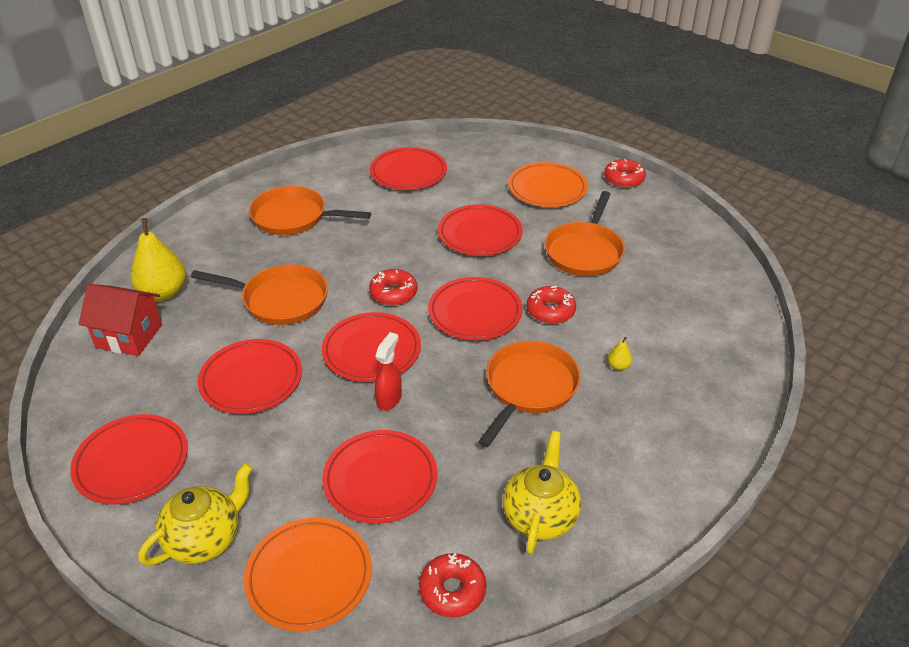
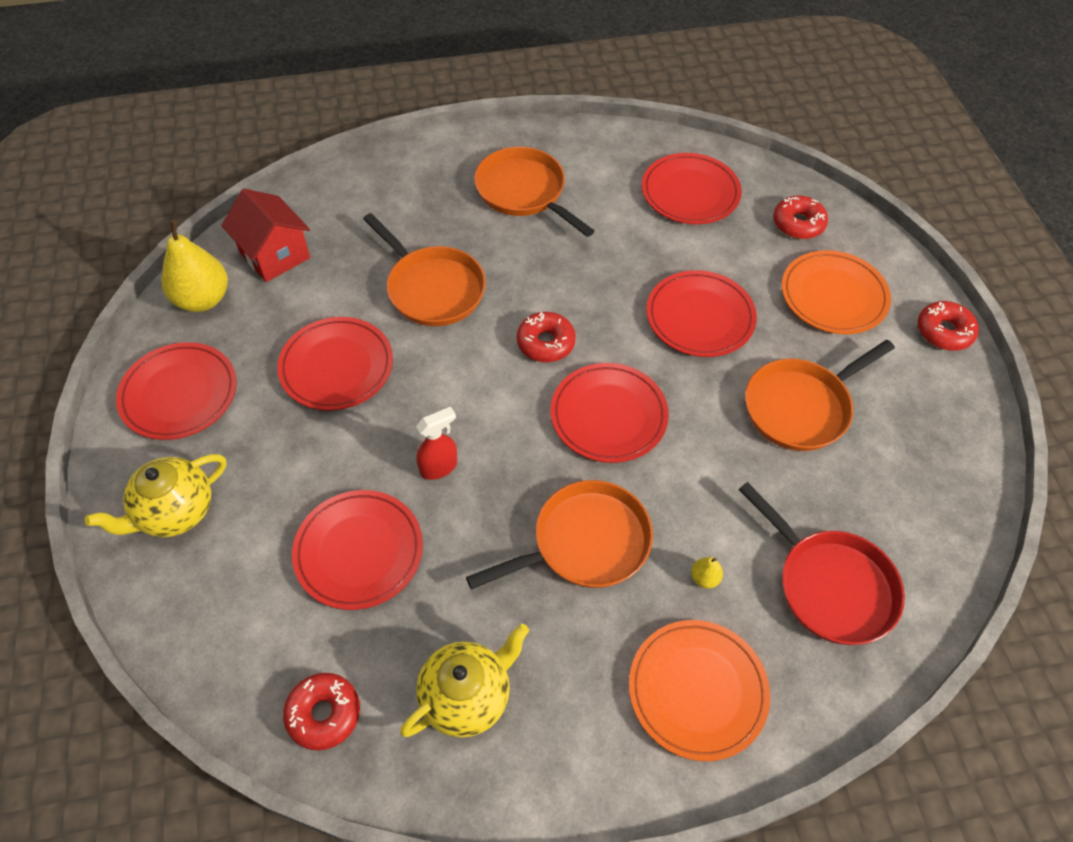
camera: 35 degrees right, 15 degrees up
(164, 293) = (338, 221): yellow pear -> yellow pear (203, 299)
(205, 539) = (175, 512): yellow teapot -> yellow teapot turned 150 degrees clockwise
(309, 576) = (223, 609): orange plate -> orange plate (697, 690)
(371, 351) = (468, 400): red plate -> none
(550, 311) = (691, 462): red donut -> red donut (798, 224)
(689, 331) = (830, 585): none -> red pan

